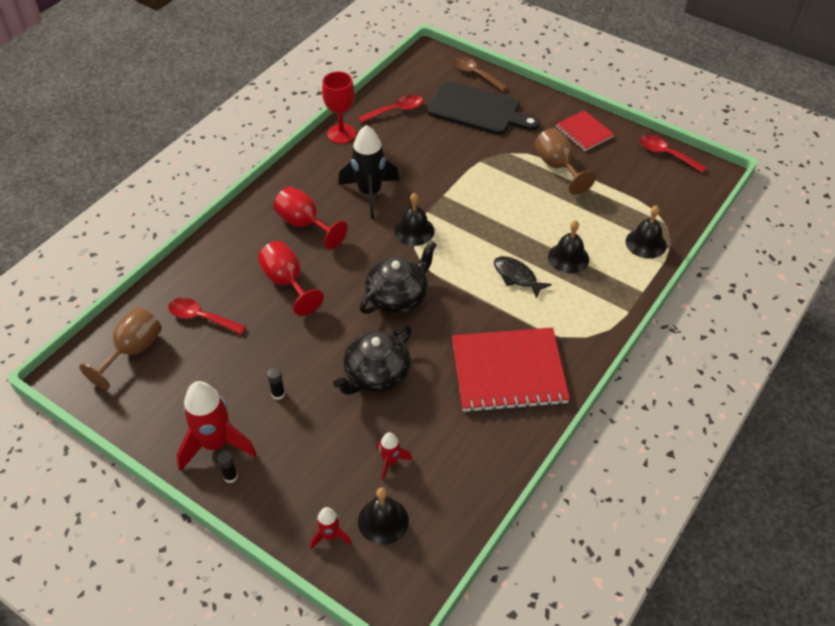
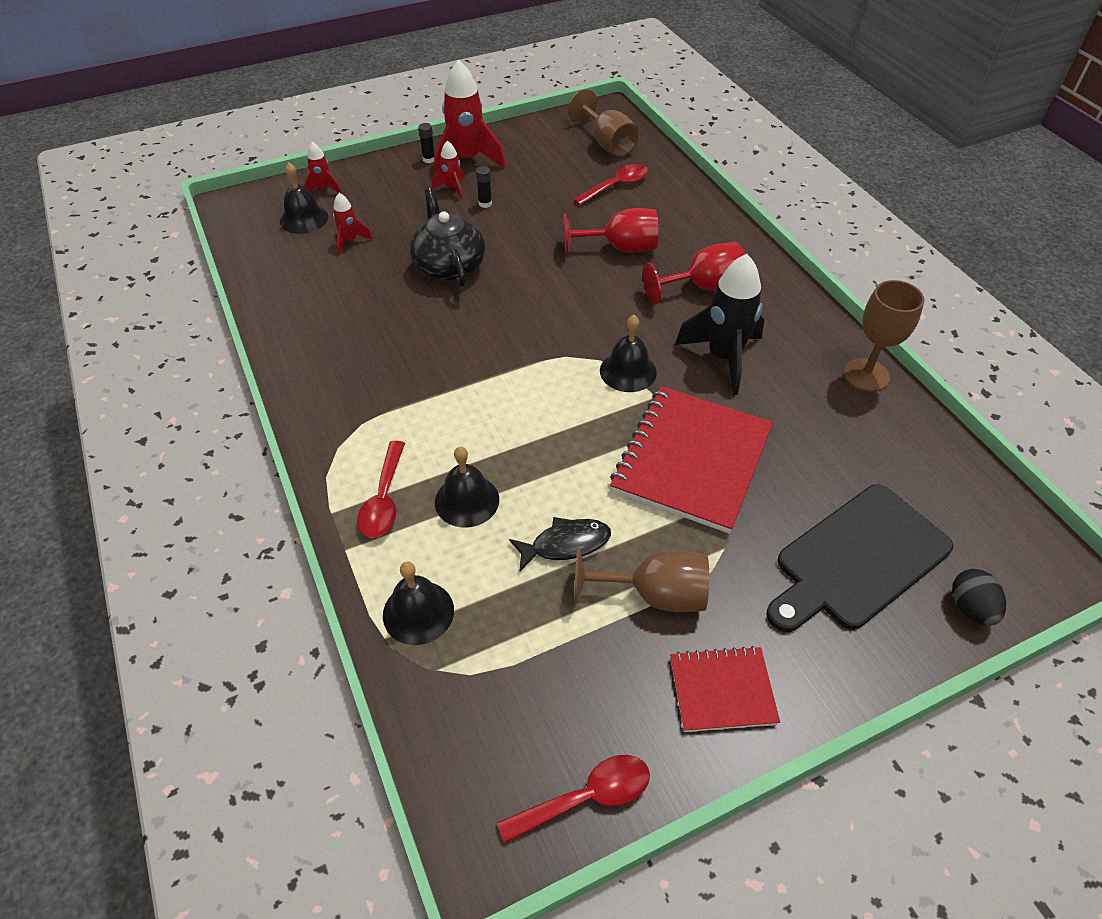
camera: 120 degrees right, 0 degrees up
(269, 430) = (452, 188): none -> red rocket
(341, 134) = (866, 375): red goblet -> brown goblet
(395, 110) = (899, 453): red spoon -> red spoon (384, 499)
(398, 297) = (534, 317): black teapot -> none
(475, 74) = (970, 608): brown spoon -> black egg
(508, 372) = (360, 357): red notebook -> red notebook (691, 460)
(517, 277) = (479, 430): black fish -> black fish (565, 544)

